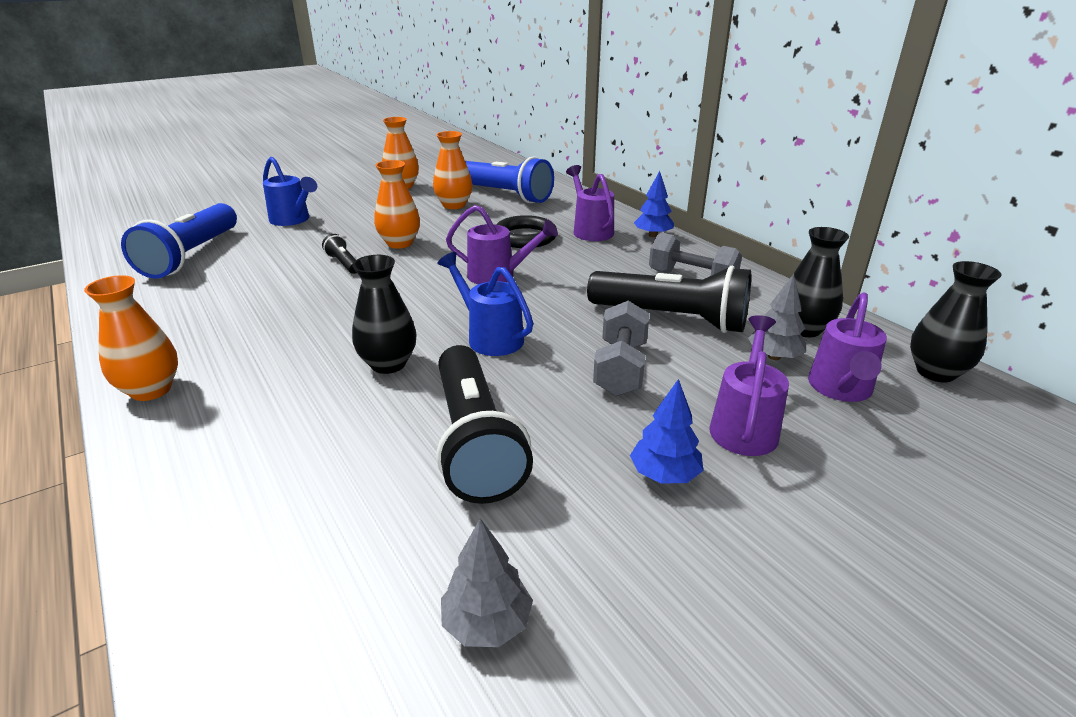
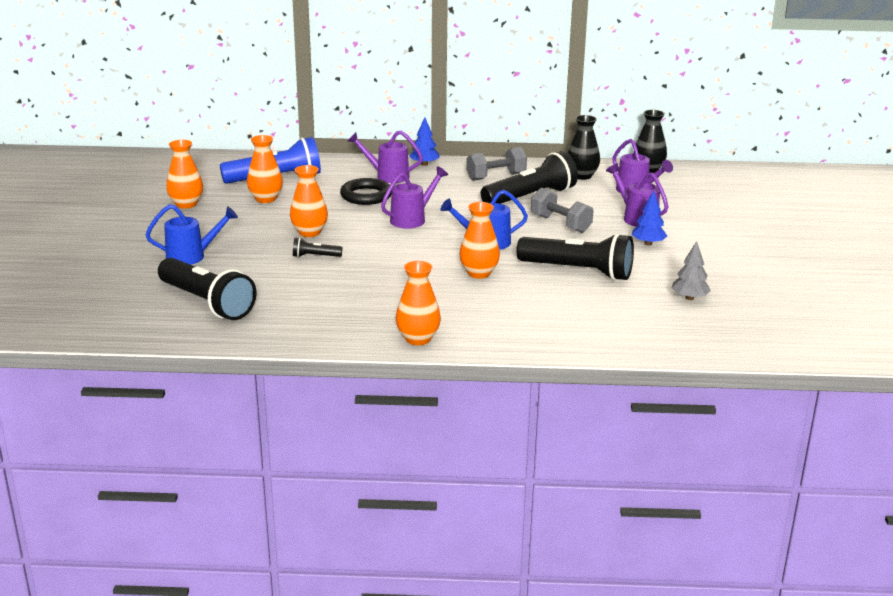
camera: 55 degrees left, 5 degrees down
(192, 256) = (207, 303): blue flashlight -> black flashlight
(388, 364) = (479, 273): black vase -> orange vase
(774, 356) = (595, 191): grey tree -> none

